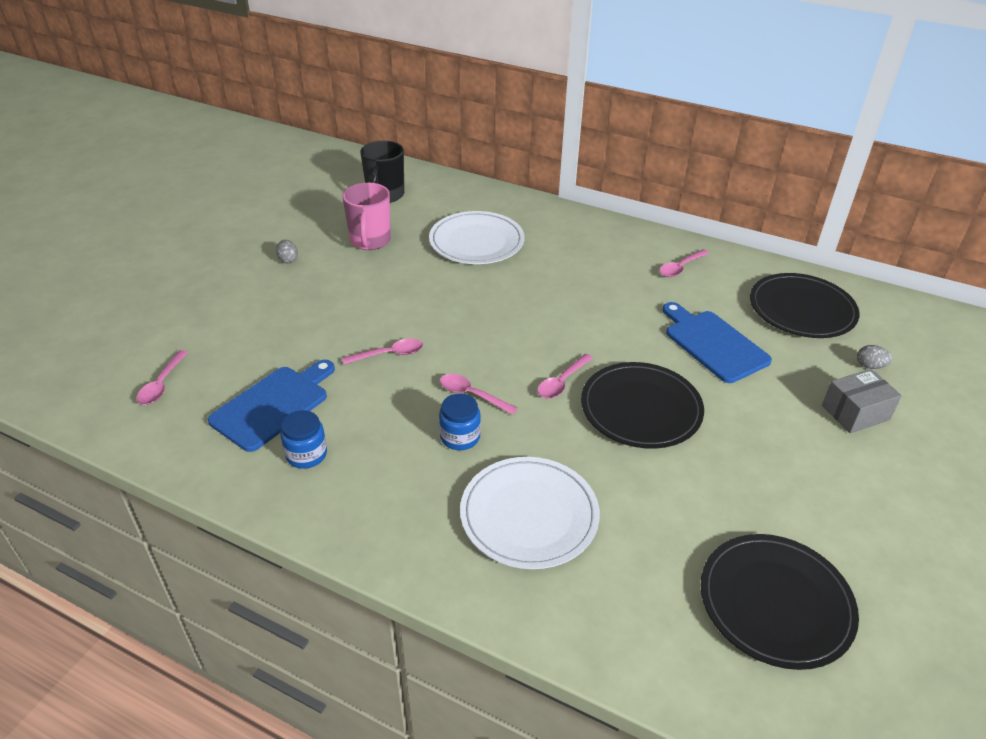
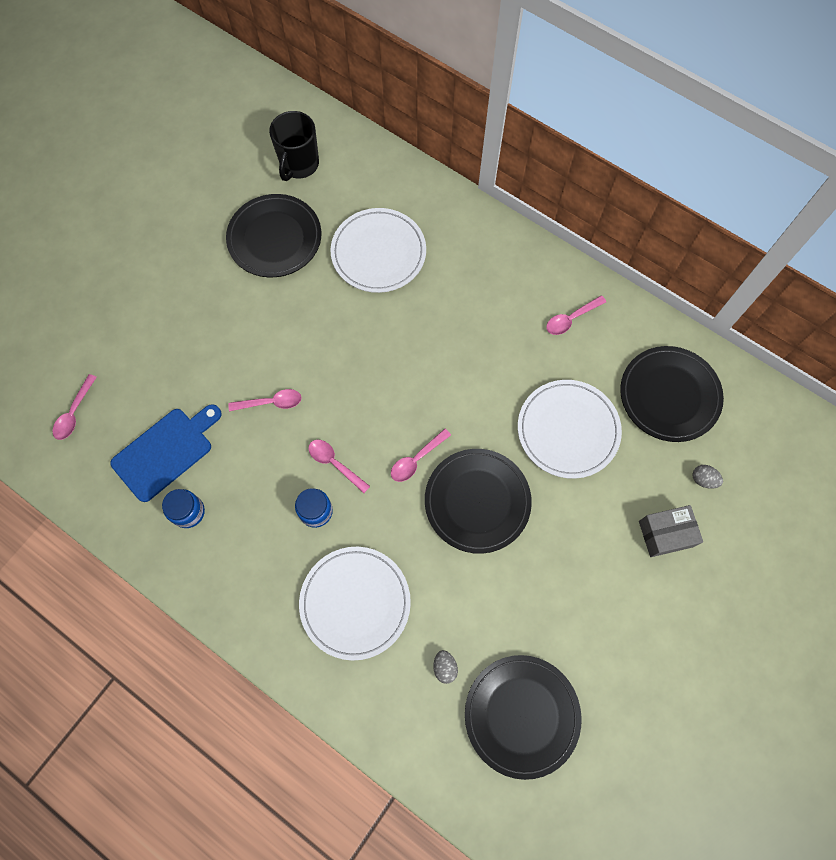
camera: 10 degrees right, 30 degrees up
(288, 260) = (193, 257): grey egg -> grey egg (444, 667)
(370, 241) = (274, 238): pink mug -> black plate
(713, 344) = (568, 430): blue cutting board -> white plate

